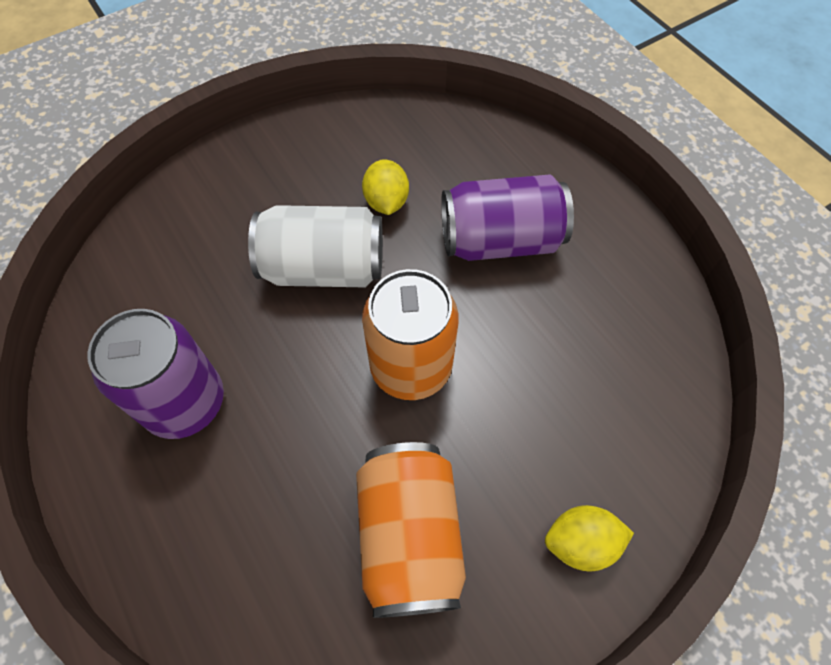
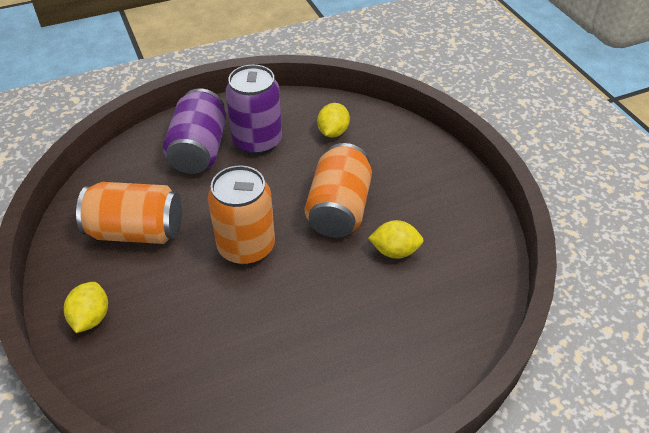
camera: 100 degrees right, 15 degrees down
(162, 297) = (333, 132): none -> yellow lemon
(324, 268) = (339, 209): white can -> orange can
(500, 240) = (342, 321): purple can -> purple can (199, 150)

